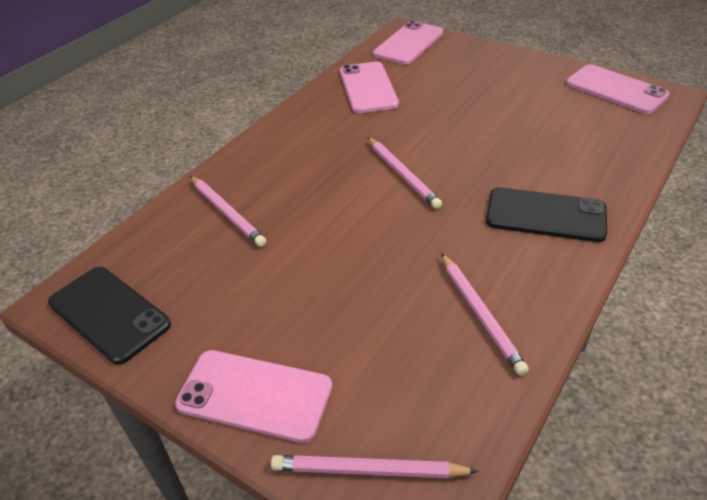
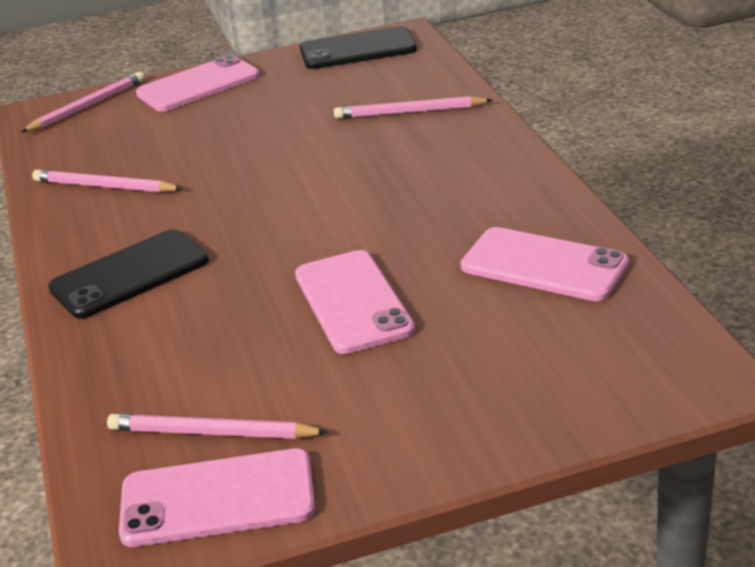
camera: 130 degrees right, 10 degrees down
(402, 174) = (321, 219): pink pencil -> pink pencil (212, 433)
(408, 43) = (649, 361): pink phone -> pink phone (353, 302)

